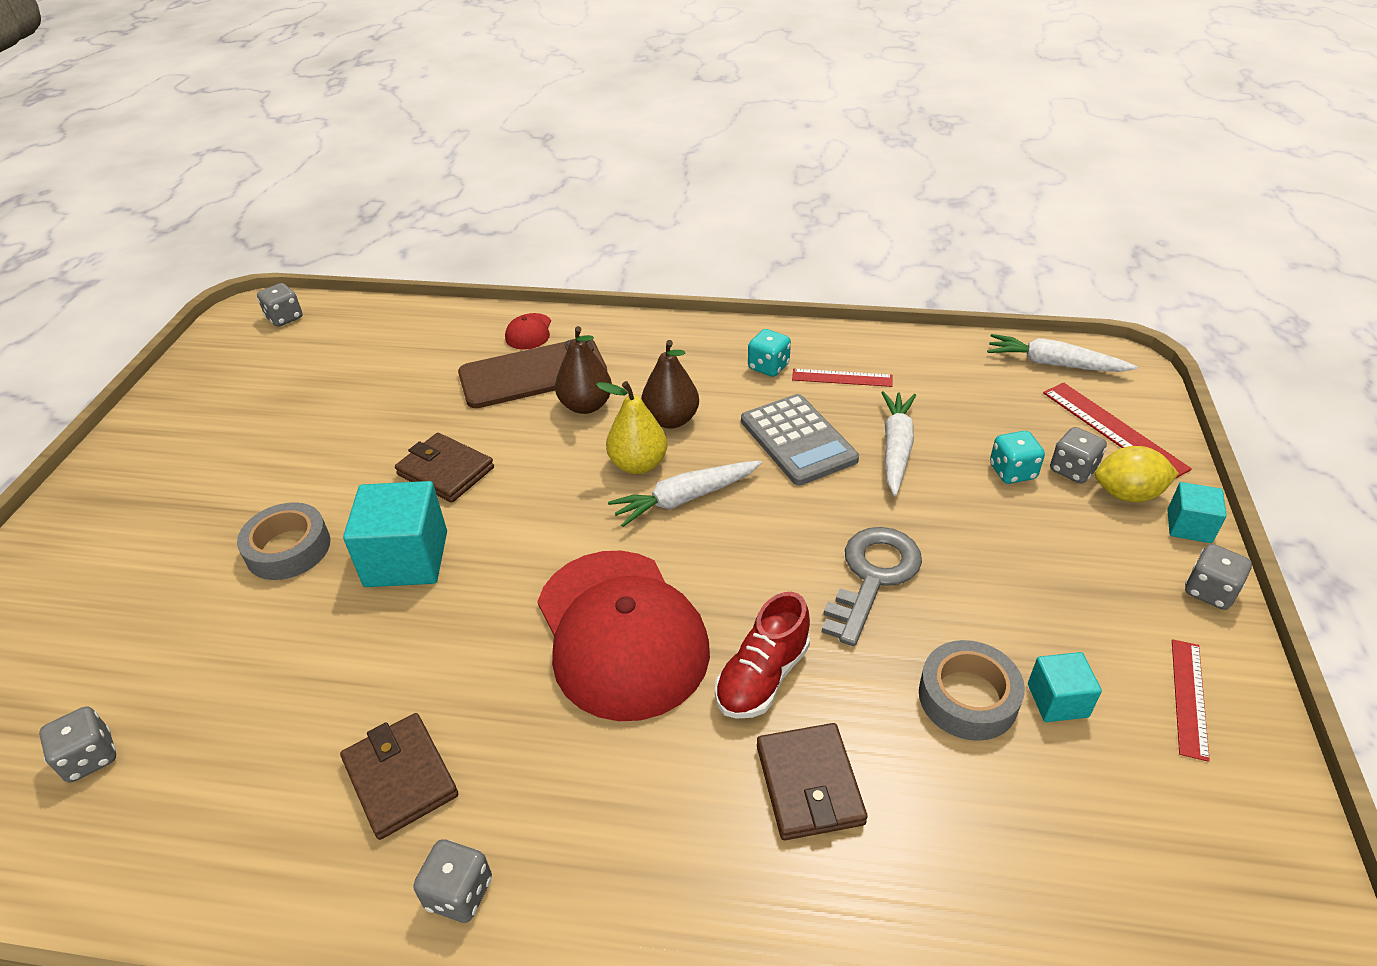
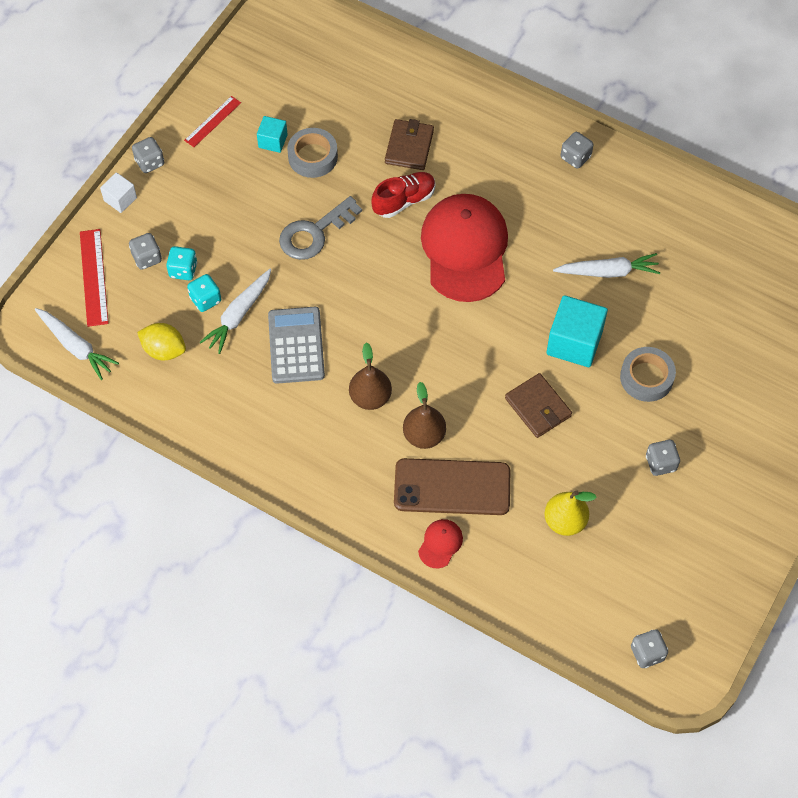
camera: 160 degrees left, 20 degrees up
(90, 758) = (747, 276): grey dice -> grey dice (660, 463)
(400, 778) = (594, 213): brown wallet -> none
(638, 464) = (409, 365): yellow pear -> yellow pear (565, 521)
(685, 498) = (391, 325): white carrot -> white carrot (608, 272)
(768, 367) = (275, 424): turquoise dice -> turquoise dice (205, 299)
(842, 378) = (230, 392): red ruler -> none
(1127, 494) = (132, 230): yellow lemon -> yellow lemon (164, 350)
(1189, 526) = (120, 199): turquoise cube -> white cube

